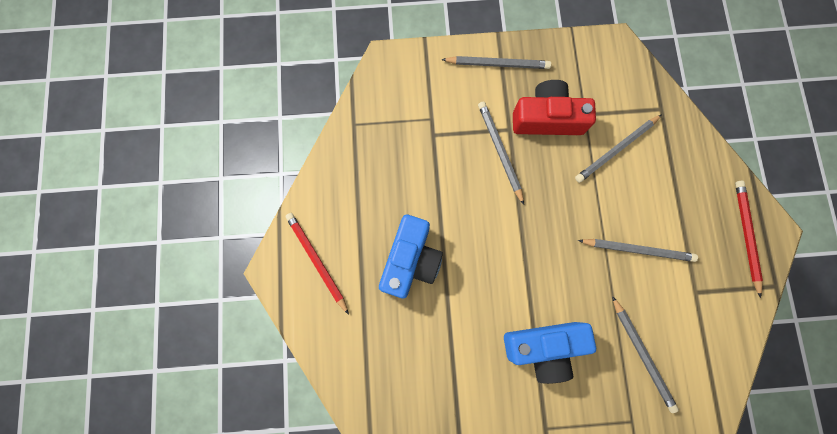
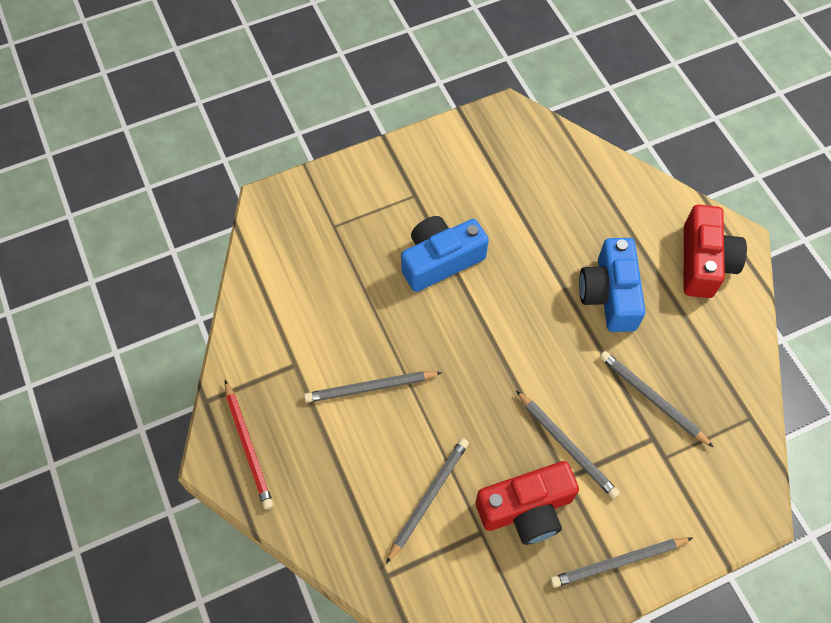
camera: 160 degrees right, 15 degrees down
(317, 261) = (704, 262): red pencil -> red camera
(642, 354) = (338, 286): grey pencil -> grey pencil (652, 399)

